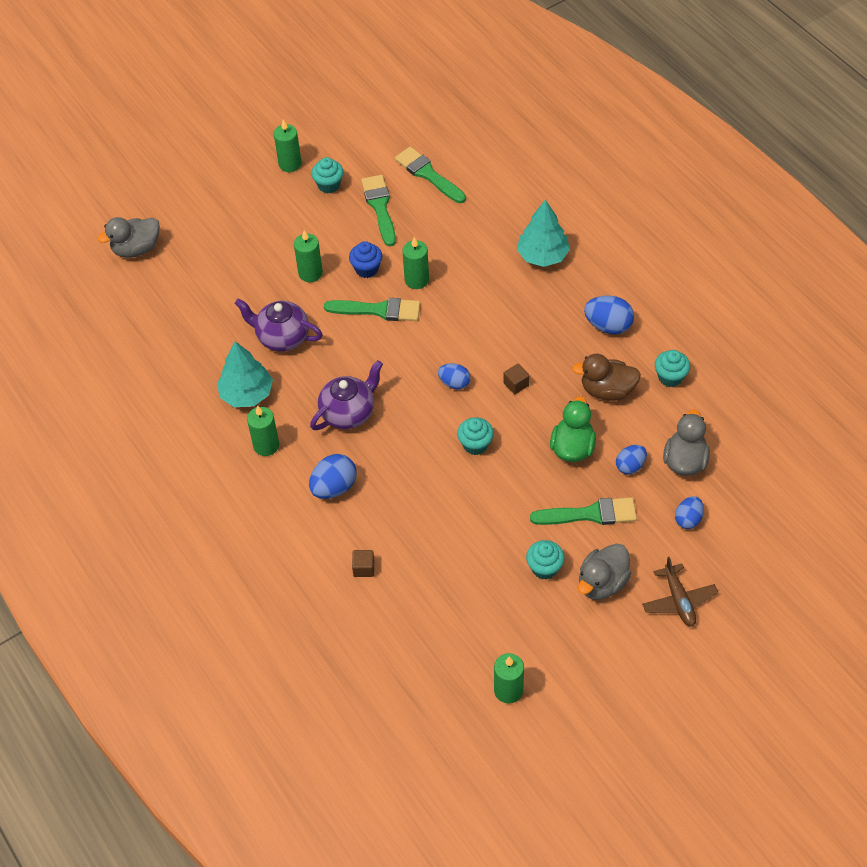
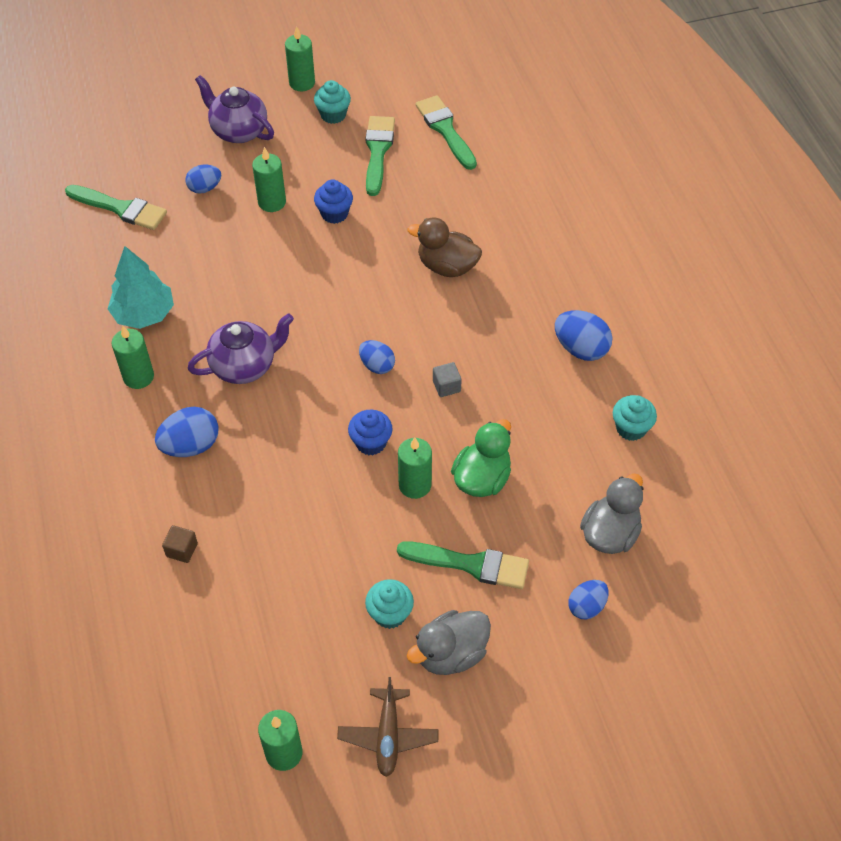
camera: 15 degrees right, 0 degrees up
(136, 249) = (102, 130): grey duck -> none
(282, 337) = (210, 263): purple teapot -> purple teapot (238, 131)
(378, 310) = (328, 261): green brush -> green brush (120, 208)
(416, 280) = (384, 240): green candle -> green candle (415, 485)
(475, 445) = (371, 443): turquoise cupcake -> blue cupcake
(516, 384) = (446, 386): brown cube -> grey cube
(542, 256) = (536, 250): turquoise tree -> none
(607, 390) = (550, 423): brown duck -> brown duck (447, 266)
(630, 466) = (541, 520): blue egg -> blue egg (205, 188)
(678, 600) = (536, 705): brown plane -> brown plane (388, 736)

